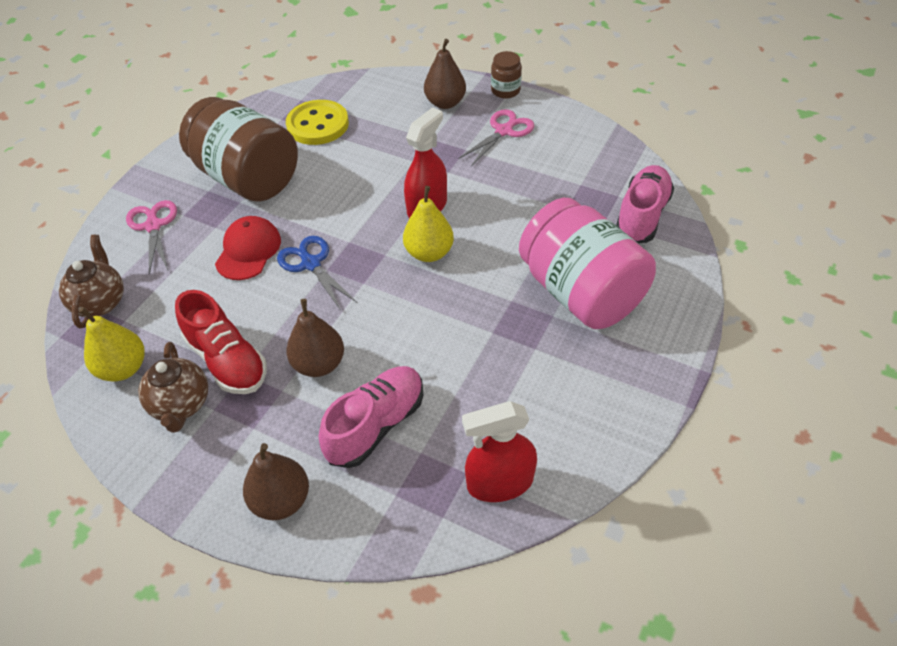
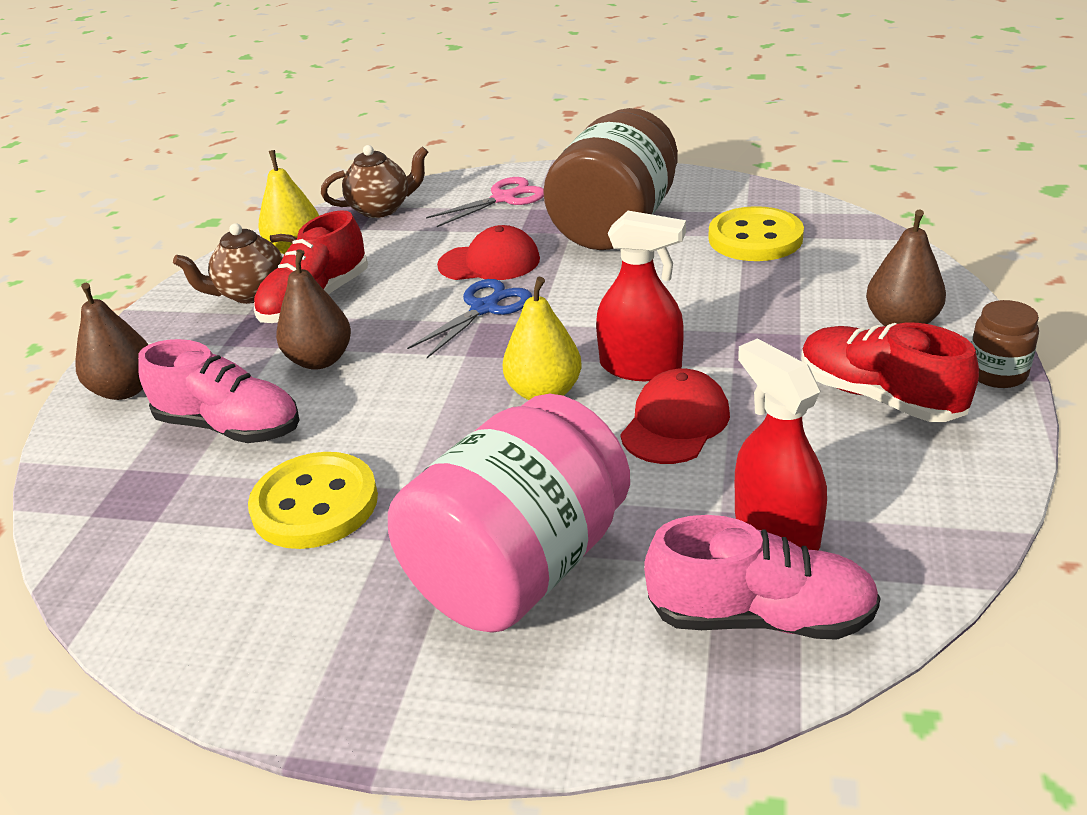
camera: 75 degrees right, 15 degrees down
(488, 206) = (675, 423): none -> red cap
(488, 379) = (315, 504): none -> yellow button
(500, 482) = (138, 554): red spray bottle -> red spray bottle (776, 531)
(504, 131) = (879, 397): pink scissors -> red shoe

